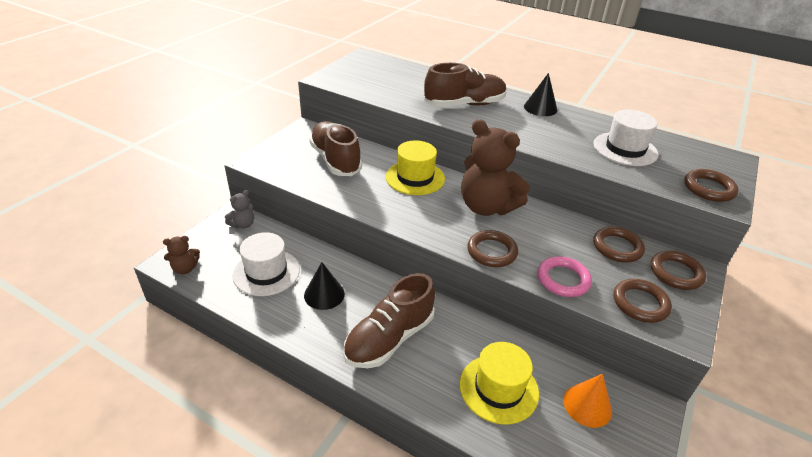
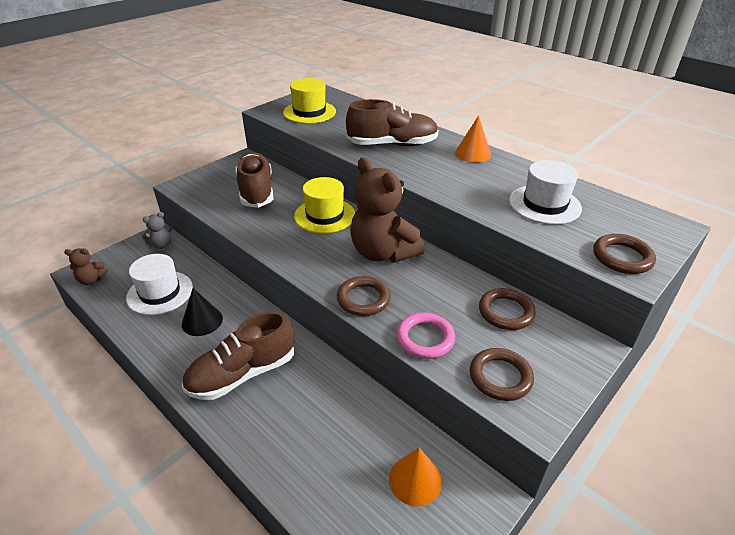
camera: 15 degrees right, 0 degrees up
(499, 388) = (328, 444): yellow hat -> yellow hat (309, 112)
(540, 108) = (473, 153): black cone -> orange cone
(676, 273) = (561, 349): brown ring -> none

